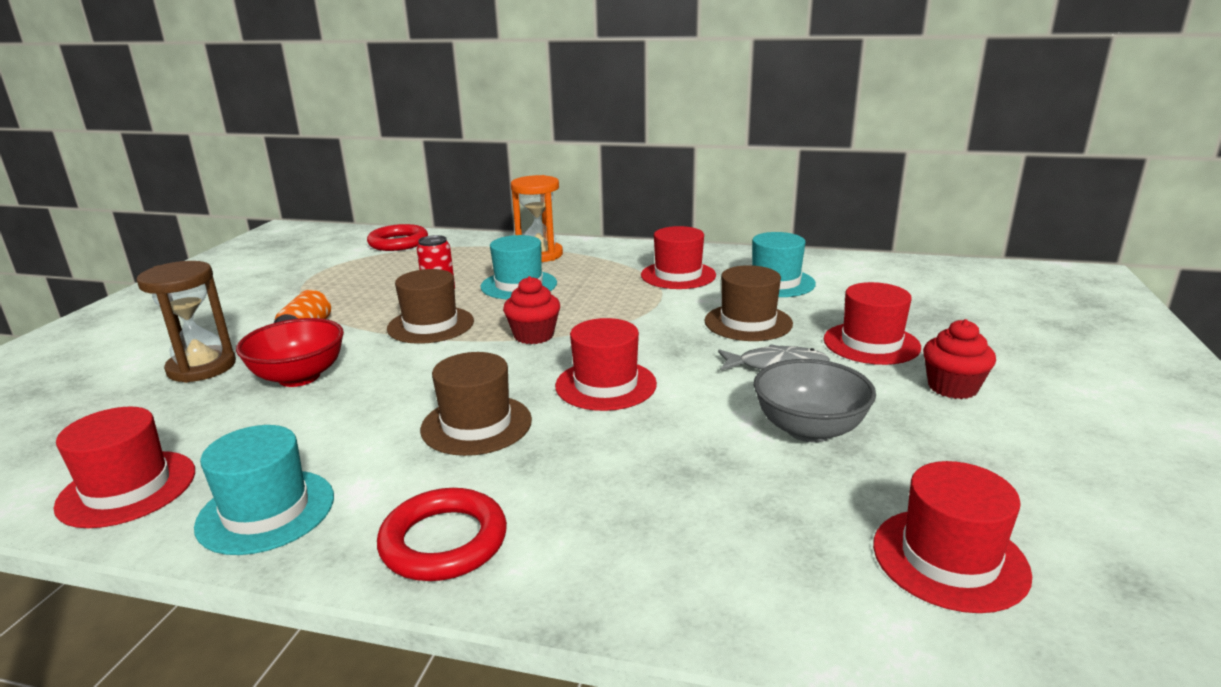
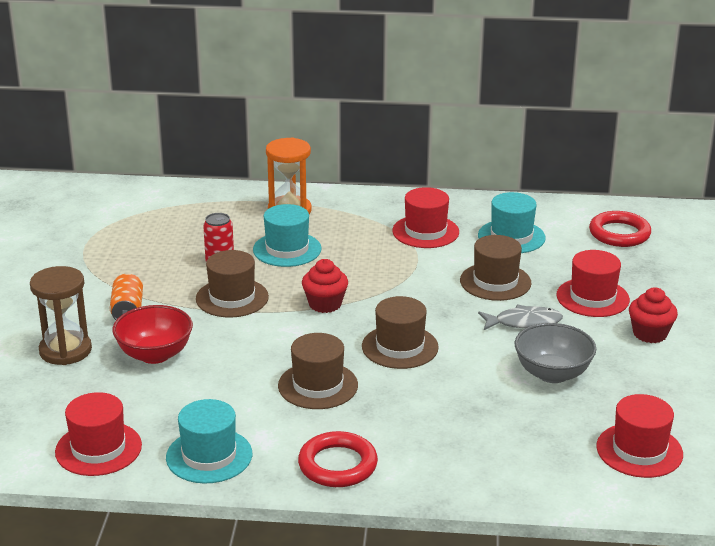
camera: 10 degrees left, 5 degrees up
(398, 243) = (141, 199): red ring -> red ring (619, 234)
(606, 385) = (400, 347): red hat -> brown hat

